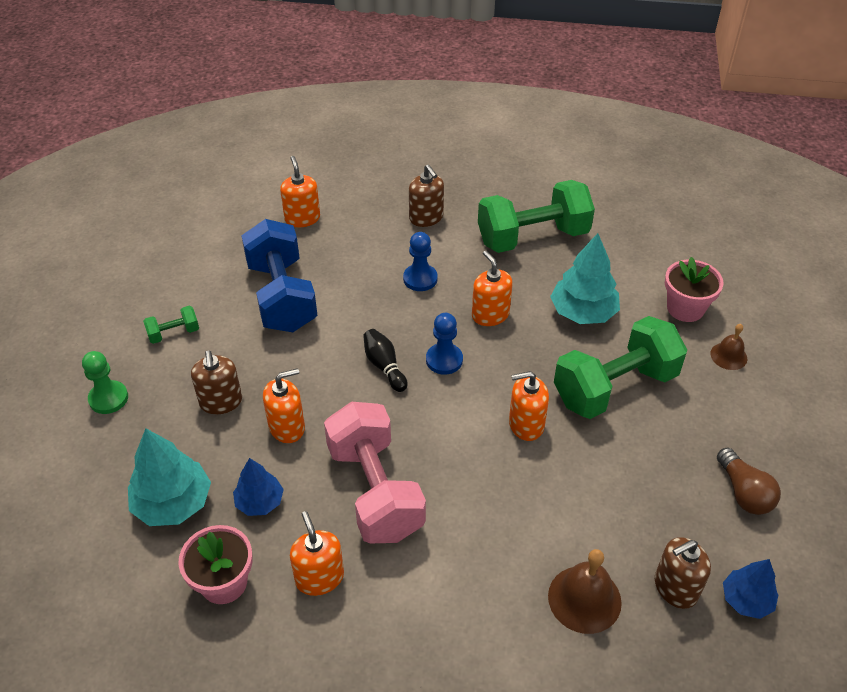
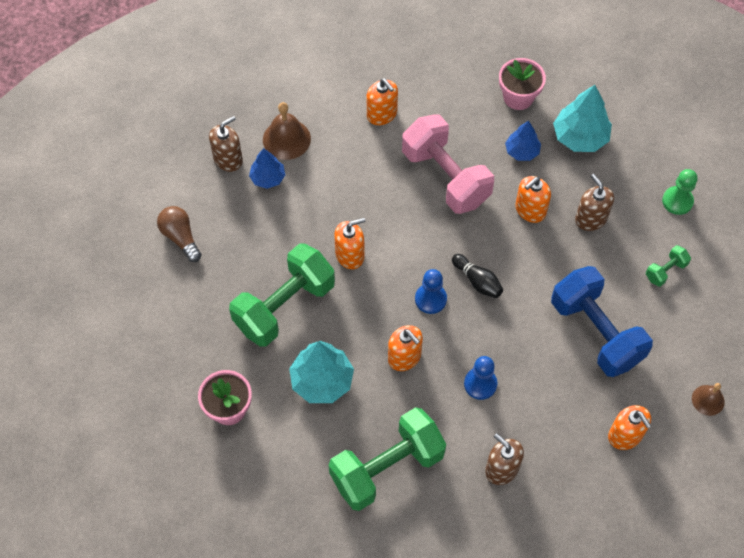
camera: 165 degrees right, 15 degrees up
(319, 577) = (459, 113): orange soap dispenser -> orange soap dispenser (382, 114)
(728, 356) = (189, 362): brown bell -> brown bell (708, 400)
(746, 600) = (181, 162): blue tree -> blue tree (268, 178)

